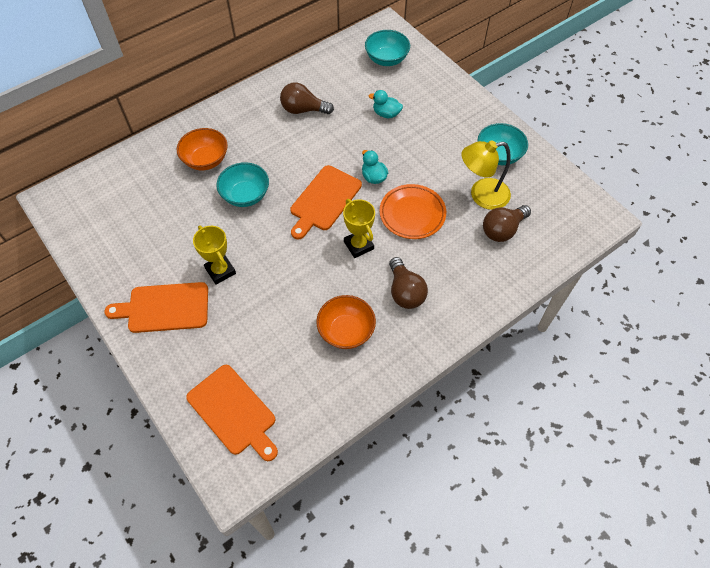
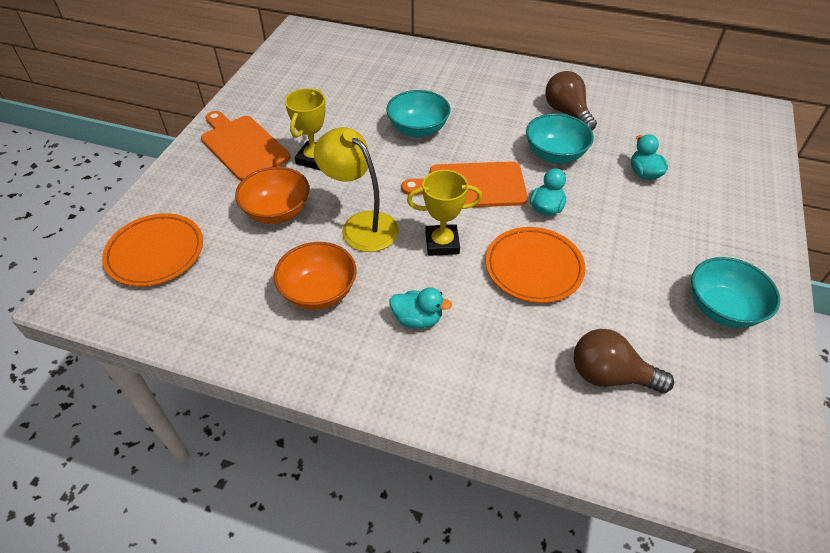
camera: 55 degrees right, 10 degrees down
(206, 160) = (431, 85): orange bowl -> orange bowl (277, 212)
(234, 412) = (156, 253): orange cutting board -> orange plate
(358, 245) = (442, 243): yellow trophy -> yellow trophy turned 60 degrees clockwise
(386, 59) = (717, 135): turquoise bowl -> turquoise bowl (554, 155)
(405, 292) = (417, 319): brown light bulb -> turquoise duck
(481, 195) = (637, 323): yellow lamp -> yellow lamp (361, 225)

